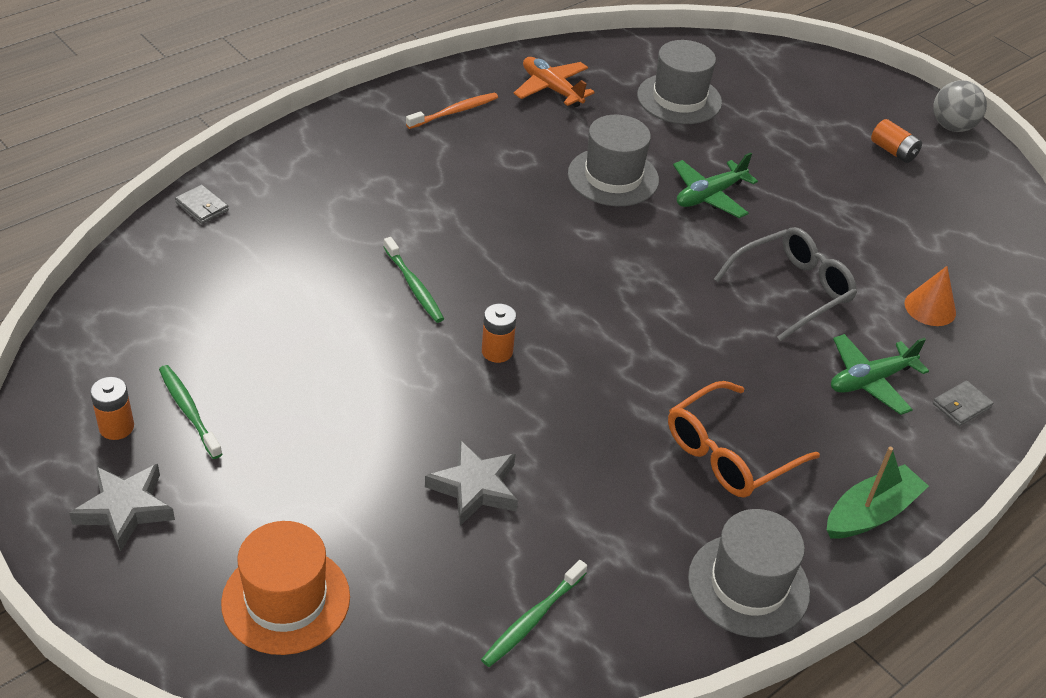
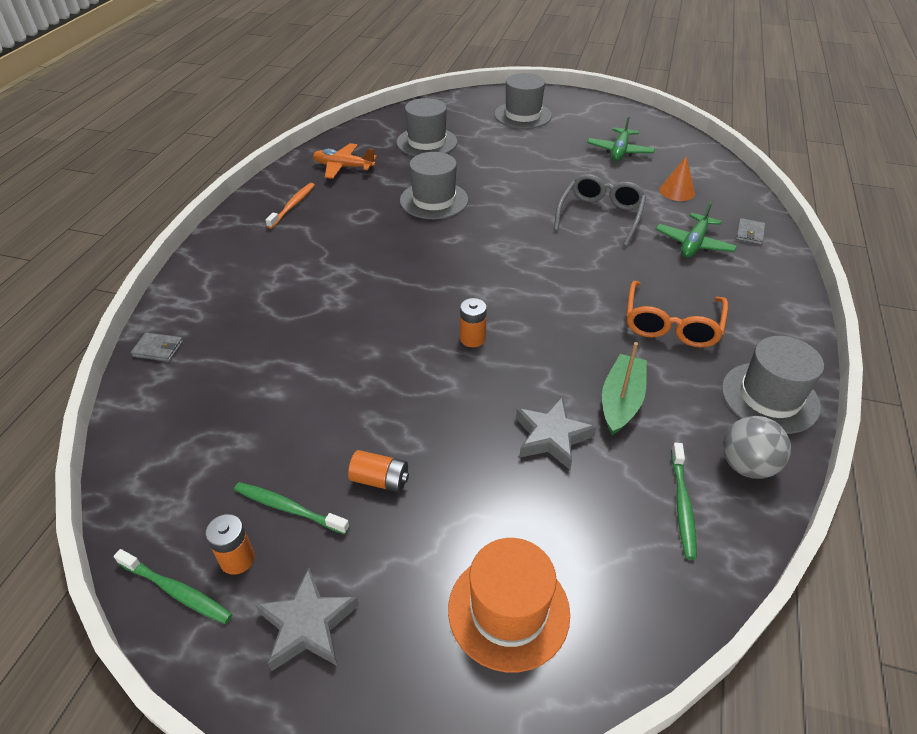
camera: 30 degrees left, 0 degrees up
(414, 286) = (374, 325): green toothbrush -> green toothbrush (176, 591)
(709, 196) = (500, 186): green plane -> green plane (619, 151)
(841, 114) = (523, 115): none -> grey hat
(870, 513) = (777, 316): green boat -> green boat (621, 401)
(893, 151) = (569, 122): orange battery -> orange battery (380, 480)
(952, 127) = (584, 99): grey ball -> grey ball (746, 465)

